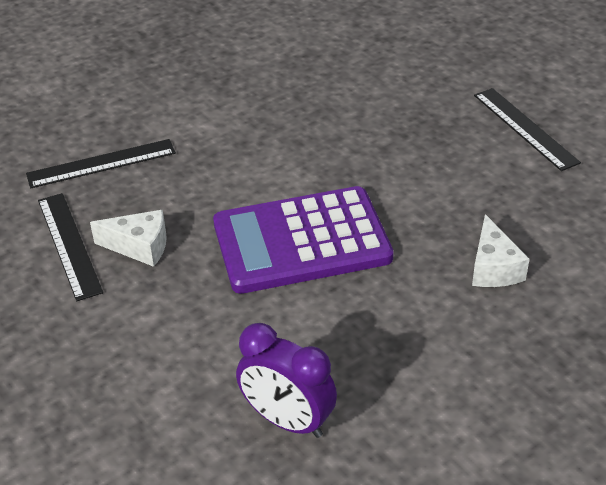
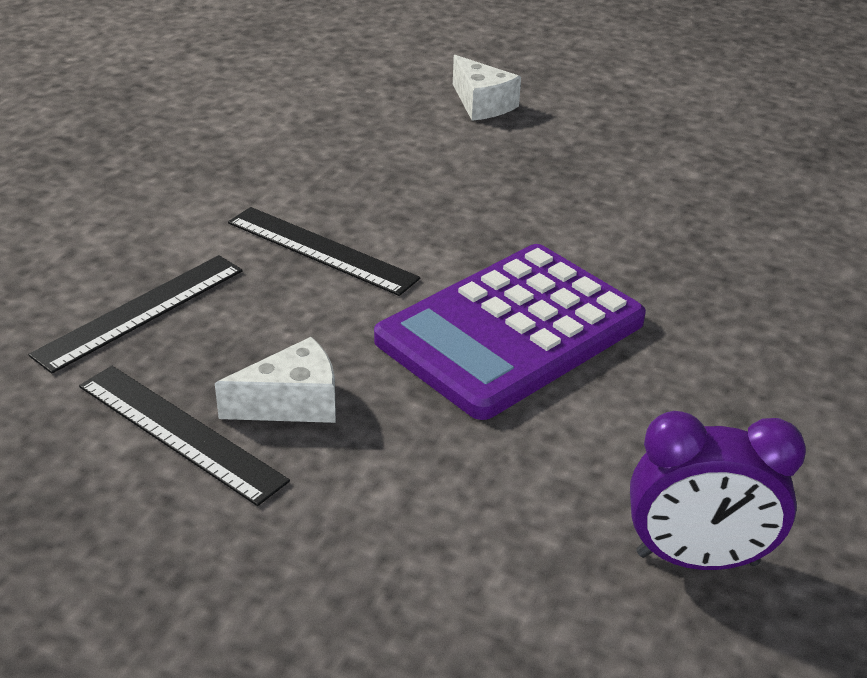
camera: 30 degrees left, 5 degrees down
(493, 268) = (764, 295): white cheese -> white cheese (482, 104)
(525, 128) = (654, 140): black ruler -> black ruler (321, 250)

